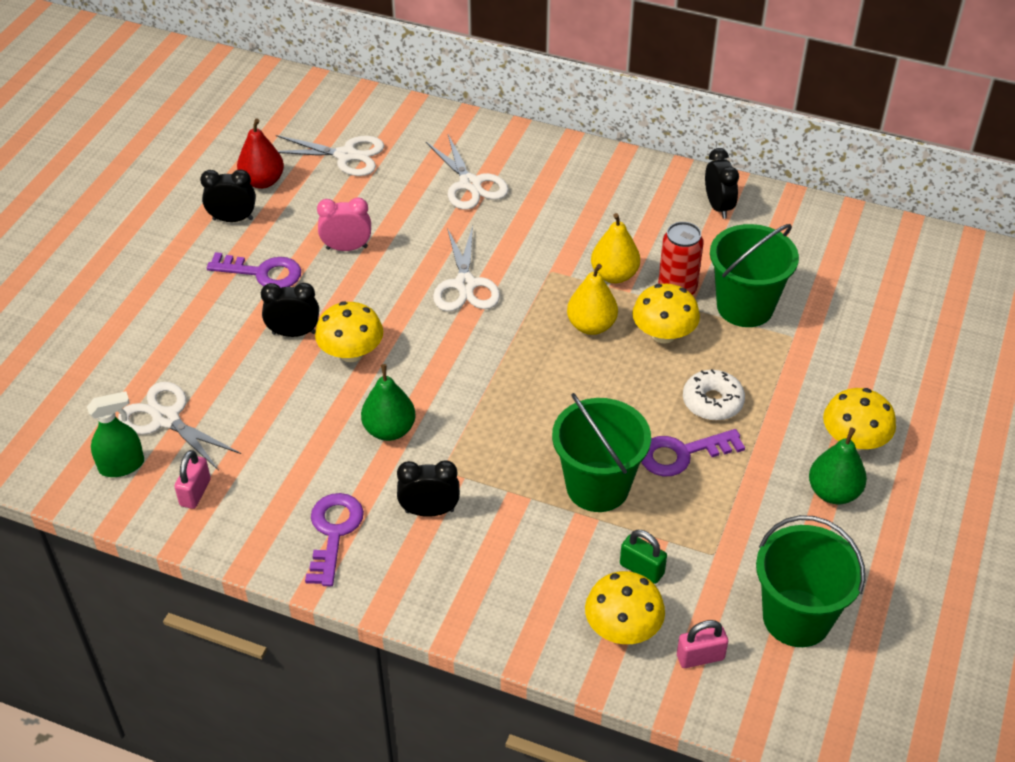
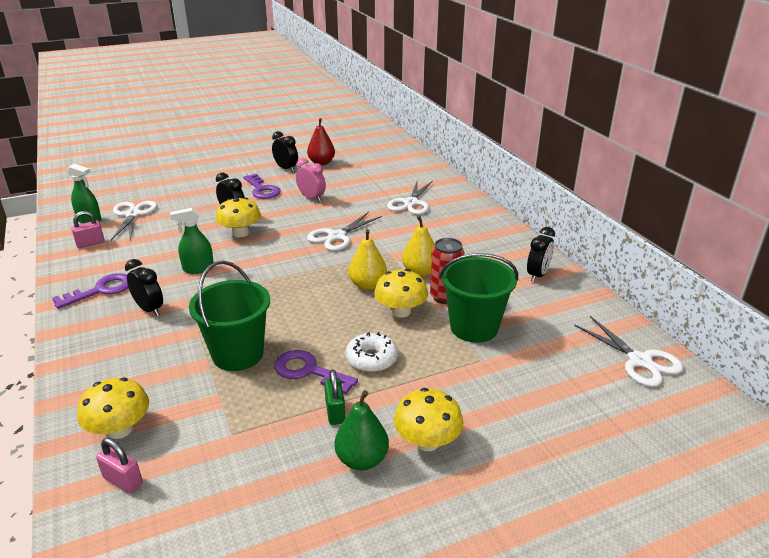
camera: 45 degrees right, 15 degrees down
(346, 155) = (372, 169): white scissors -> white scissors (640, 361)
(389, 430) = (198, 268): green pear -> green spray bottle
(642, 569) = (183, 409): green padlock -> green padlock (335, 412)
(796, 618) = (210, 511): green bucket -> none

